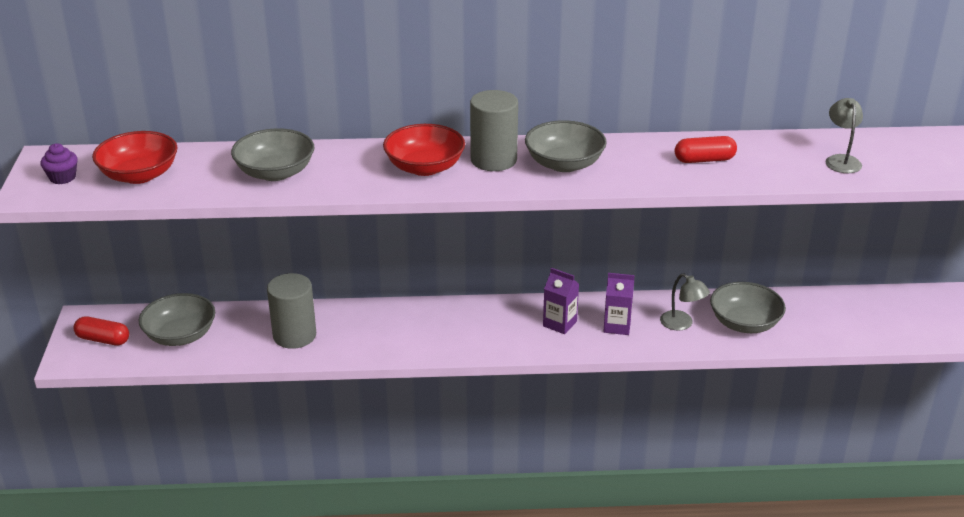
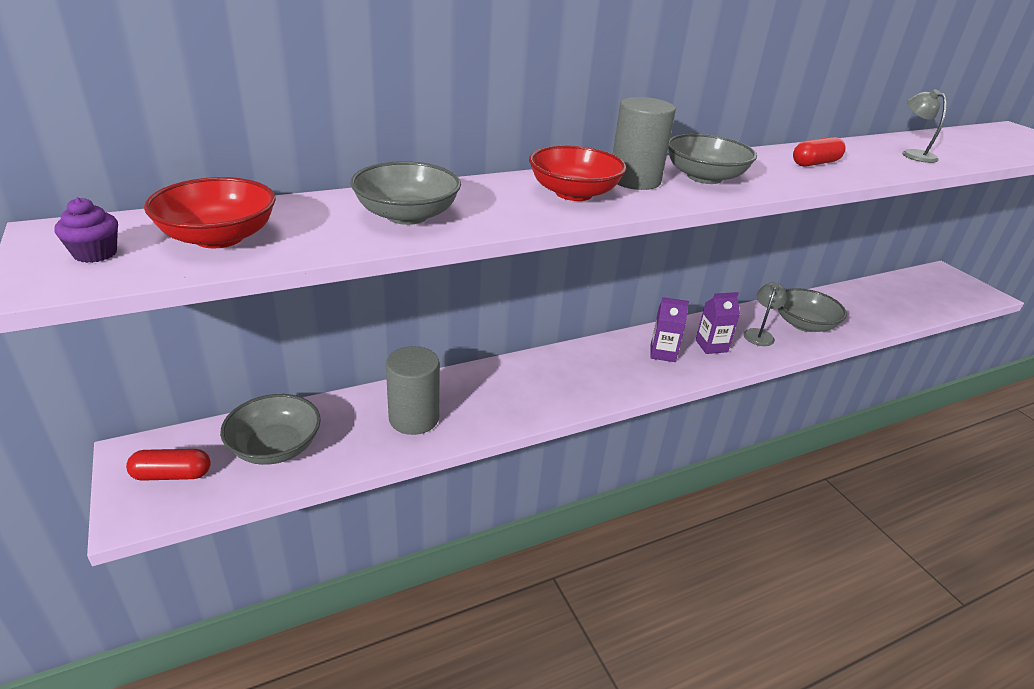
camera: 25 degrees left, 0 degrees up
(682, 324) = (759, 334): grey lamp -> grey lamp turned 90 degrees counterclockwise

